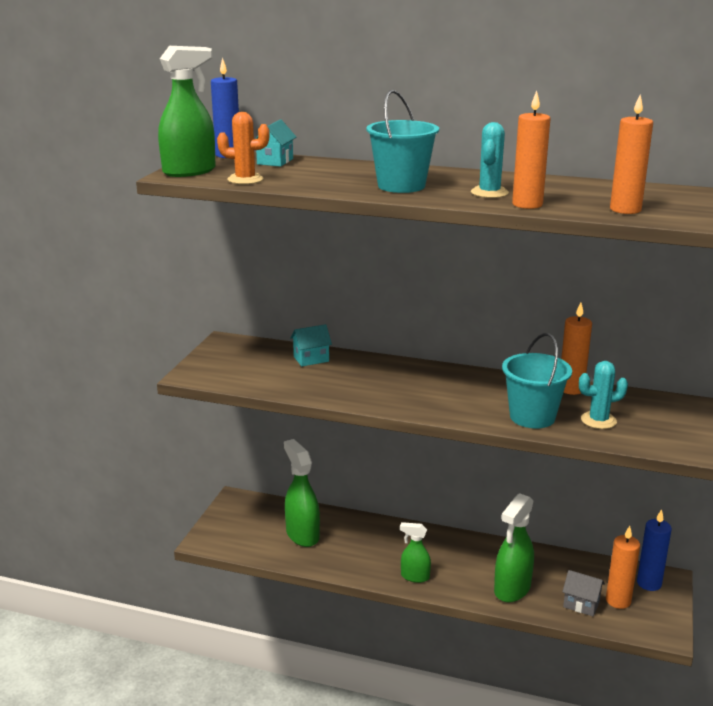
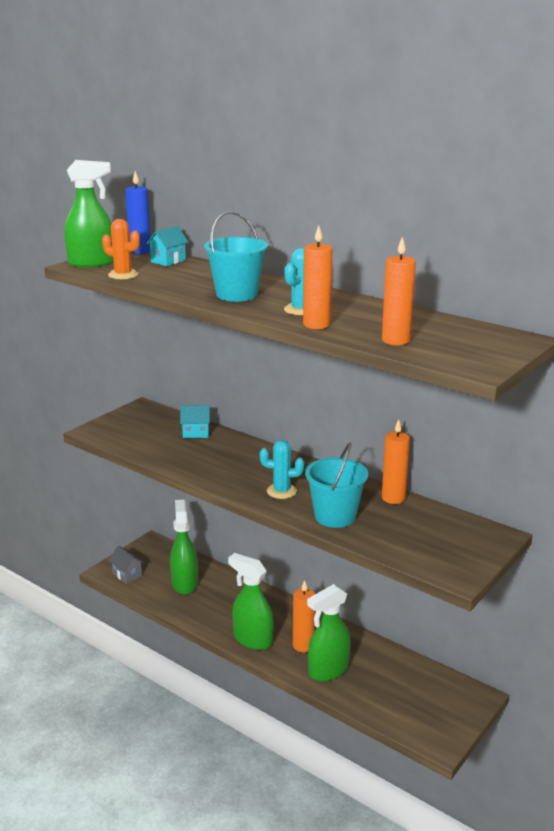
camera: 20 degrees right, 0 degrees up
(414, 577) = (252, 639): green spray bottle -> green spray bottle, size x1.69
(581, 604) = (380, 699): grey house -> grey house (127, 575)
(598, 420) = (391, 531): turquoise cactus -> turquoise cactus (281, 491)
(618, 601) = (417, 704): orange candle -> orange candle (303, 645)
(649, 583) = (457, 696): blue candle -> none

